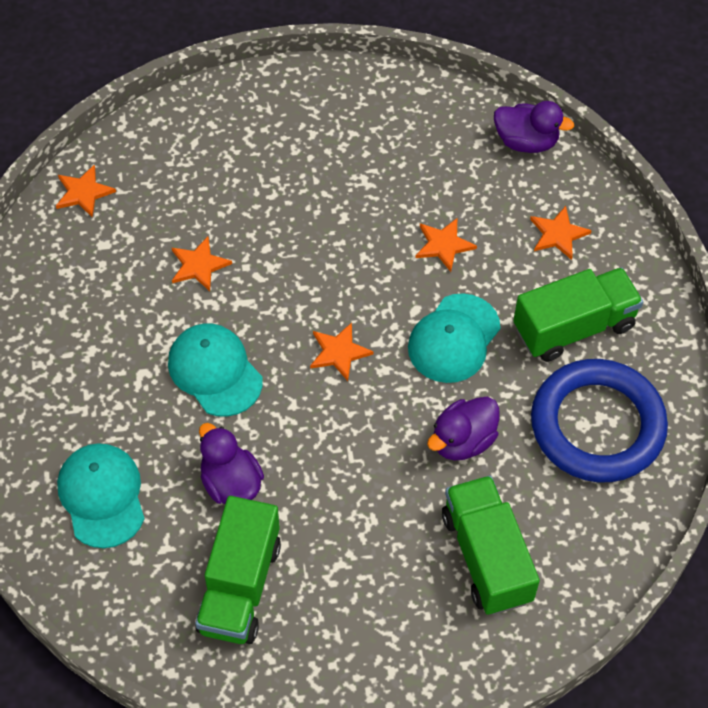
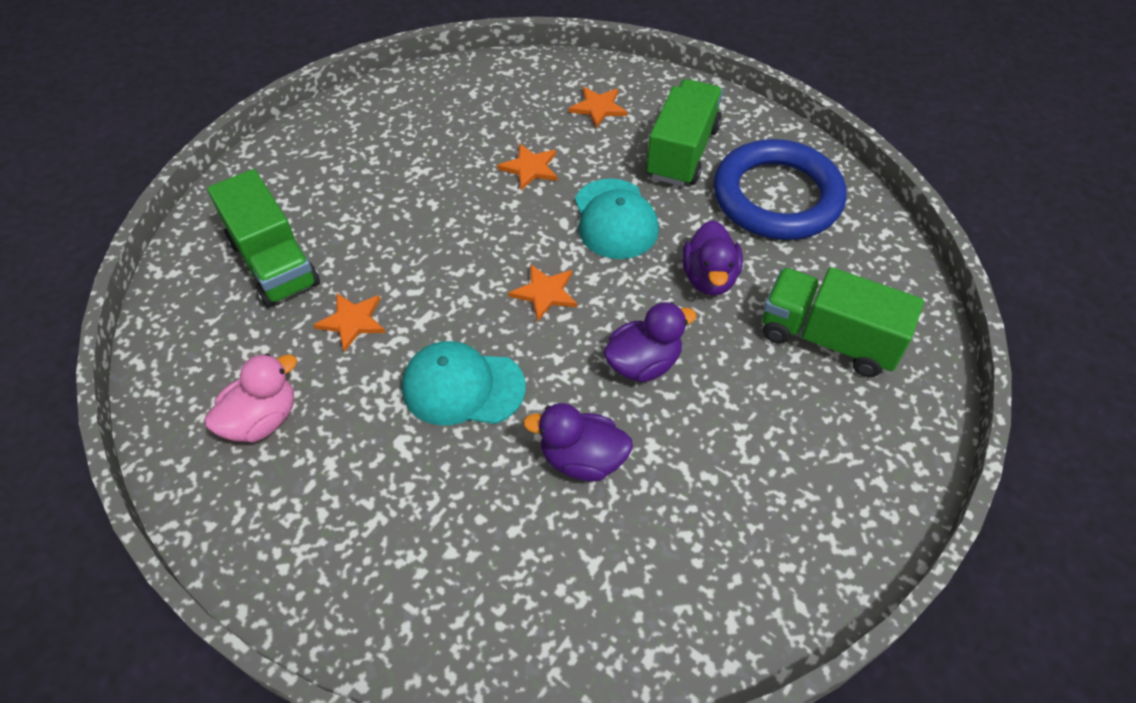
camera: 45 degrees left, 5 degrees down
(83, 192) = (176, 346): orange star -> none
(83, 288) = (262, 420): none -> pink duck
(102, 496) = (484, 575): turquoise cap -> none
(239, 586) = (692, 533): green truck -> green truck (274, 263)
(526, 141) = (505, 71): purple duck -> purple duck (643, 363)

